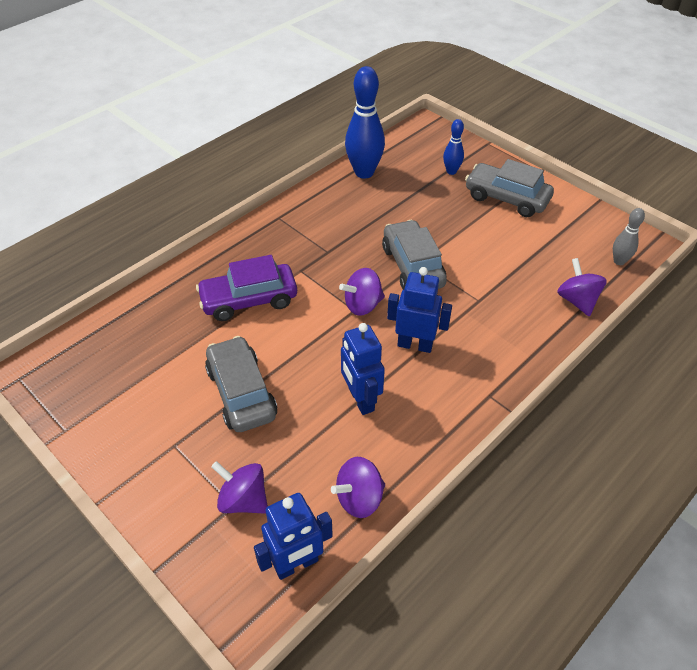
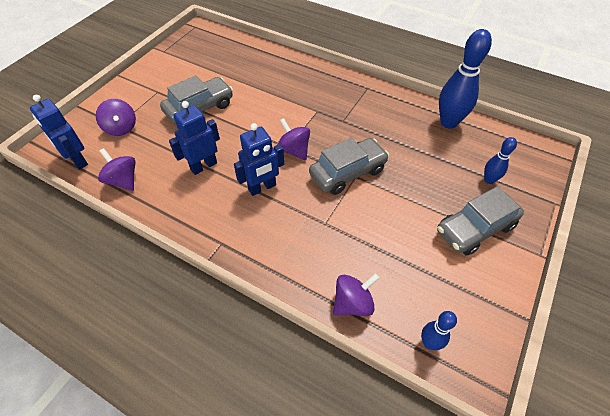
camera: 75 degrees right, 5 degrees up
(243, 500) = (121, 128): purple spinning top -> purple spinning top turned 135 degrees clockwise
(249, 300) = (279, 93): purple car -> none
(415, 345) = (262, 187): blue robot -> blue robot turned 60 degrees clockwise
(506, 198) = (475, 228): grey car -> grey car turned 135 degrees counterclockwise
(619, 261) = (429, 343): grey bowling pin -> blue bowling pin

